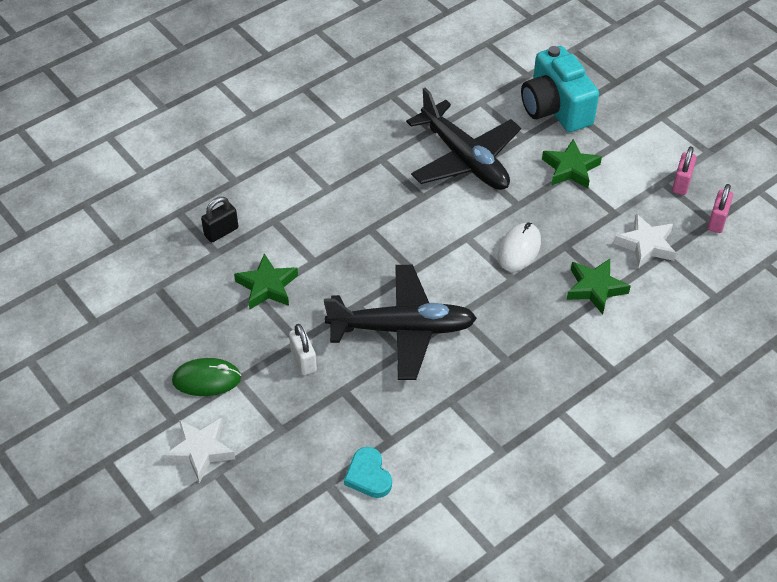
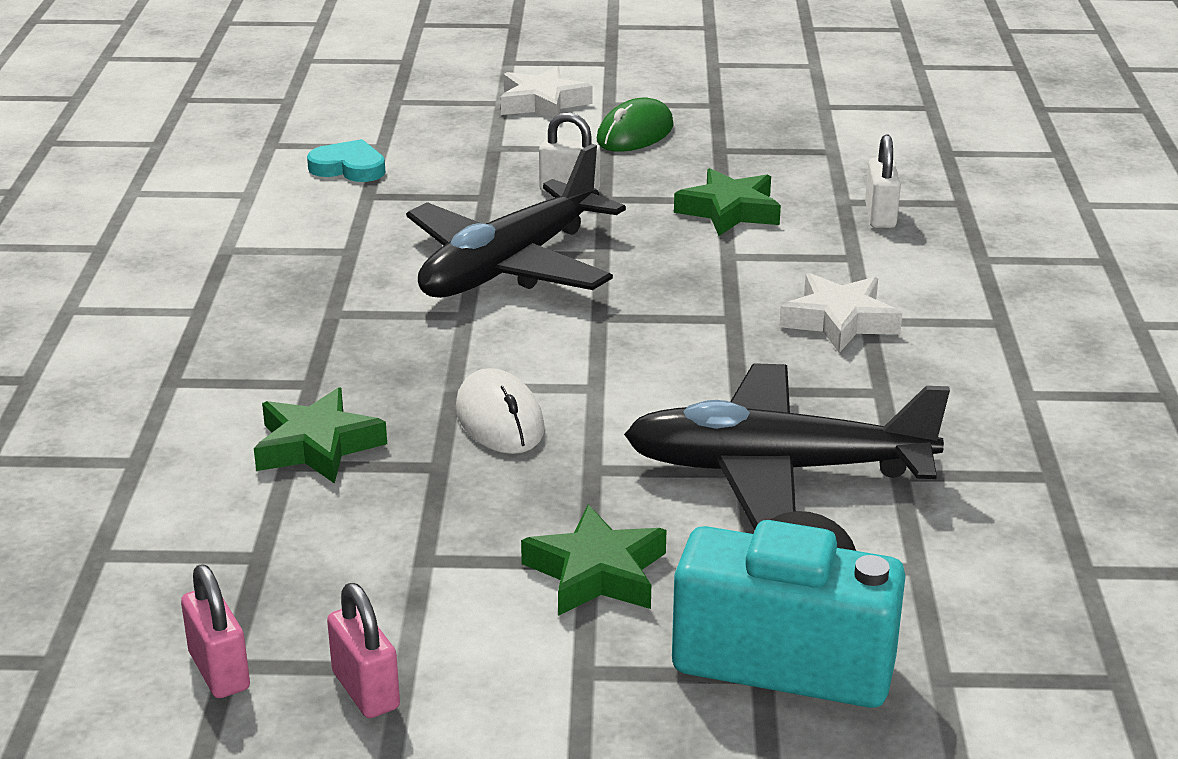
camera: 130 degrees right, 20 degrees down
(221, 232) = (880, 216): black padlock -> white padlock
(646, 245) = (308, 548): white star -> white star (839, 321)

